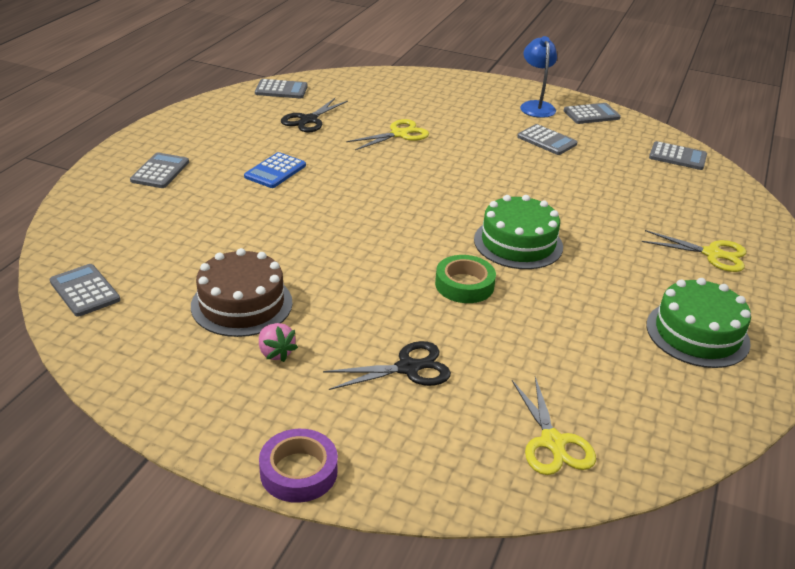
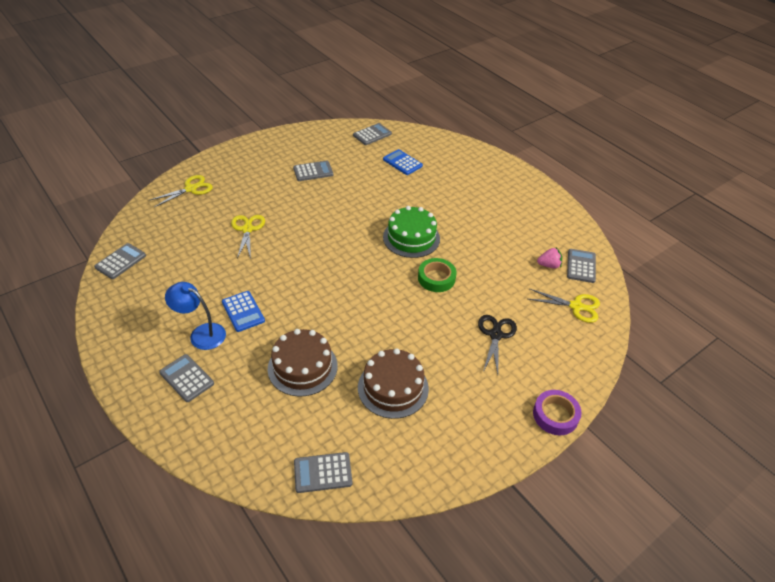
camera: 60 degrees left, 10 degrees up
(225, 231) = (302, 367): none -> brown cake
(275, 353) = (451, 388): pink strawberry -> pink strawberry (549, 265)
(308, 120) = (184, 265): black scissors -> none
(536, 106) = (268, 154): blue lamp -> blue lamp (201, 334)
(591, 114) = (299, 139): grey calculator -> grey calculator (581, 266)
(656, 194) = (402, 163): none -> blue calculator
(697, 333) = (525, 216): green cake -> none
(712, 254) = (468, 175): yellow scissors -> yellow scissors (191, 189)

